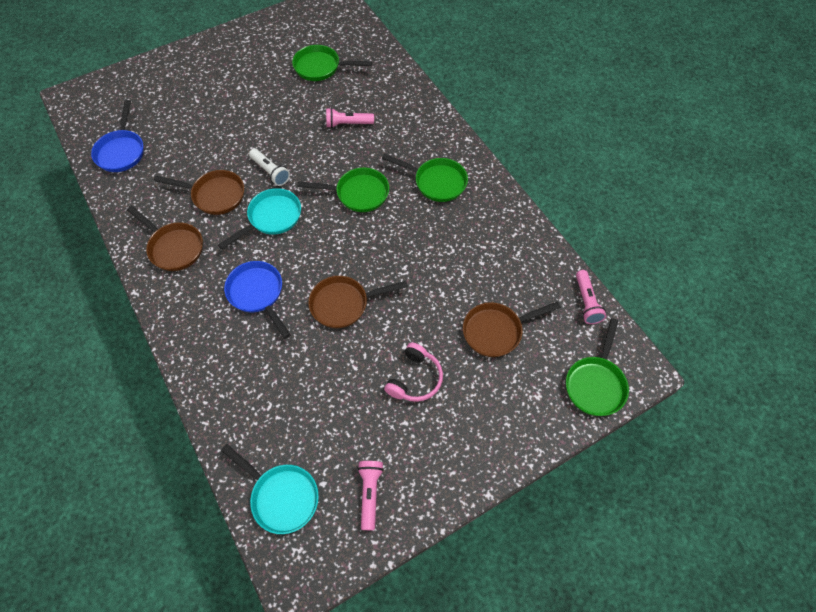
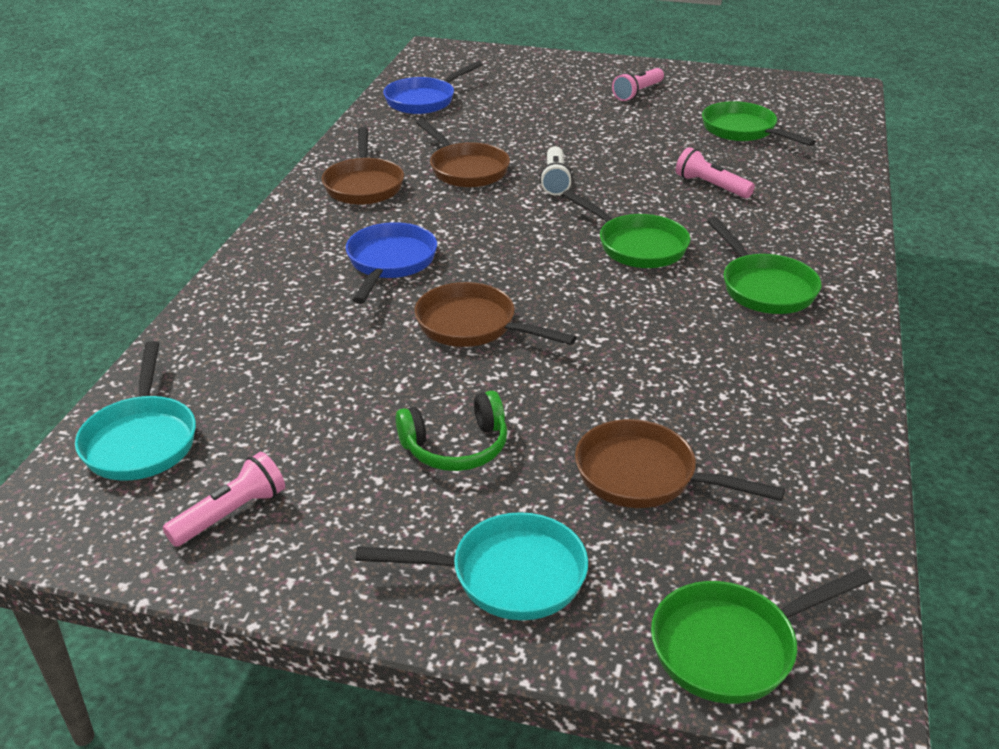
camera: 45 degrees right, 25 degrees down
(271, 218) = (499, 215): turquoise pan -> turquoise pan (507, 575)
(415, 379) = (456, 447): pink headphones -> green headphones
(586, 302) = (850, 540): pink flashlight -> pink flashlight (637, 93)

